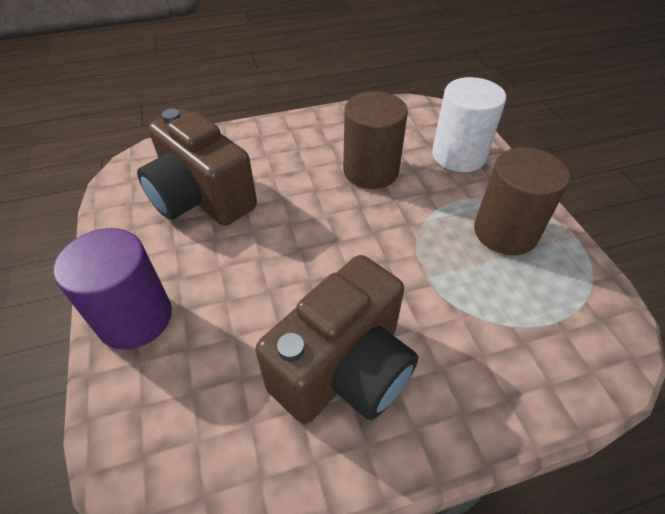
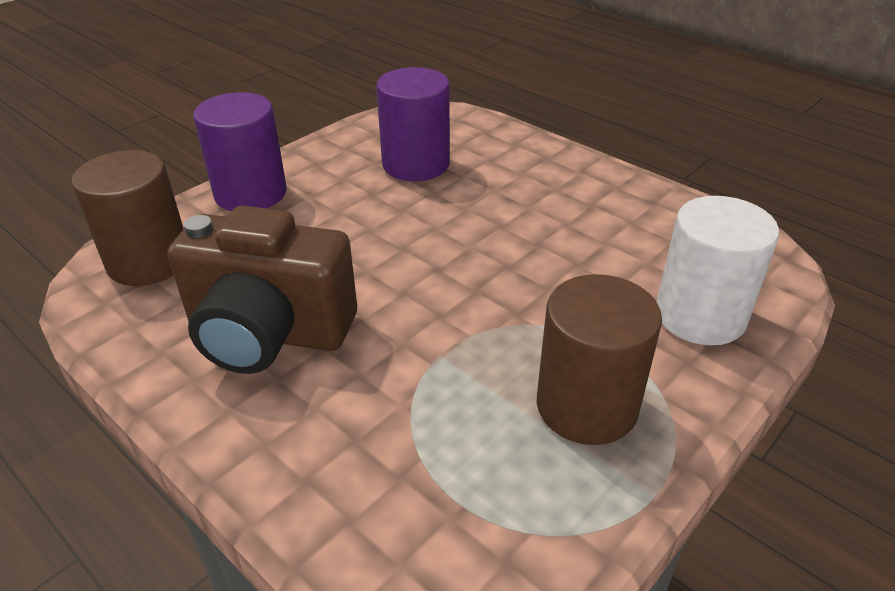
camera: 60 degrees right, 10 degrees down
(201, 198) = (416, 164): brown camera -> purple cylinder
(370, 171) = (577, 251): brown cylinder -> brown cylinder (149, 261)

